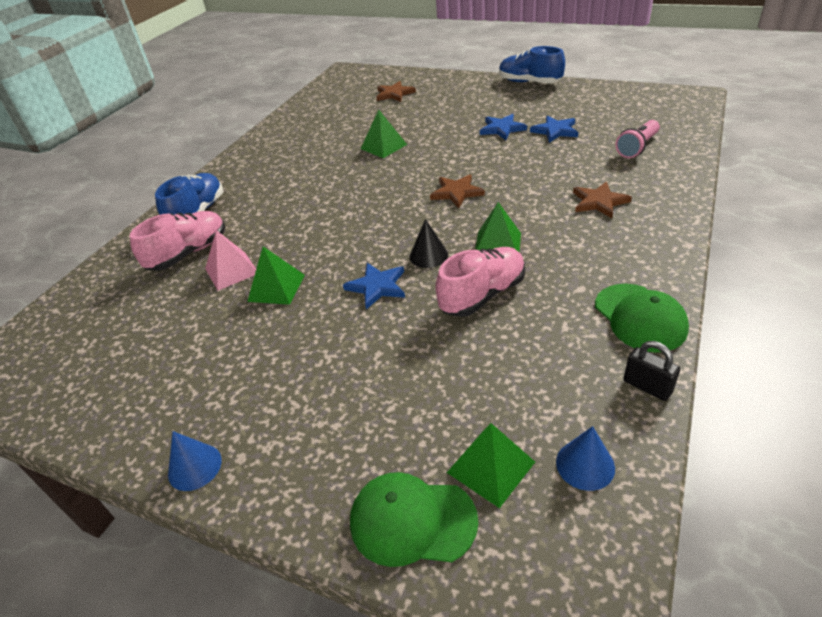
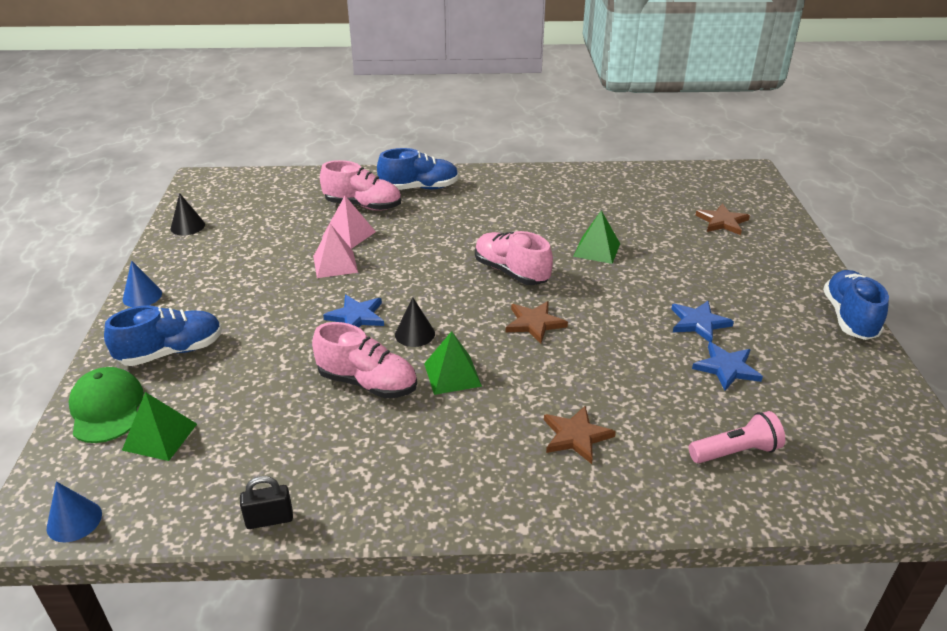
camera: 60 degrees right, 5 degrees down
(73, 404) = (187, 226): none -> black cone
(276, 288) = (335, 264): green pyramid -> pink pyramid
(337, 444) = (171, 352): none -> blue shoe
(379, 189) = (511, 272): none -> pink shoe
(585, 465) = (169, 491): blue cone -> blue cone (74, 521)
(637, 147) = (735, 452): pink flashlight -> pink flashlight turned 150 degrees clockwise
(640, 317) = (370, 501): green cap -> none
(647, 386) = (269, 519): black padlock -> black padlock turned 60 degrees clockwise

